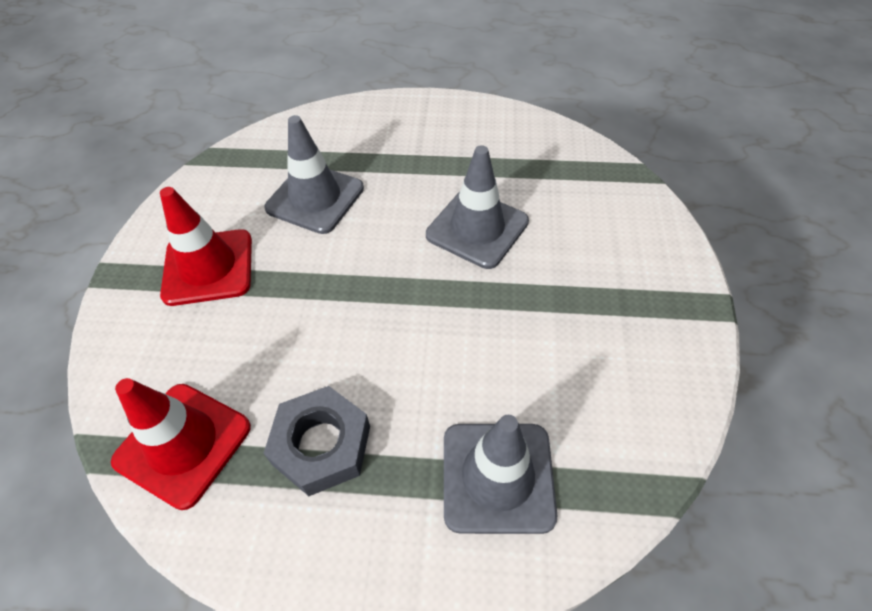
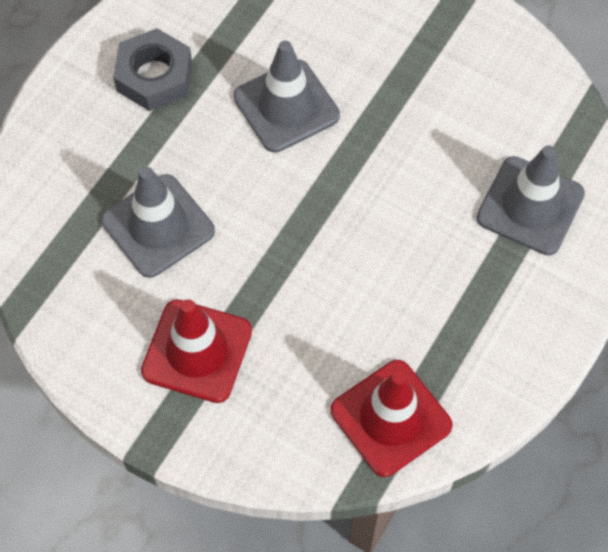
camera: 65 degrees left, 10 degrees up
(321, 445) = (445, 314): grey nut -> grey nut (154, 76)

